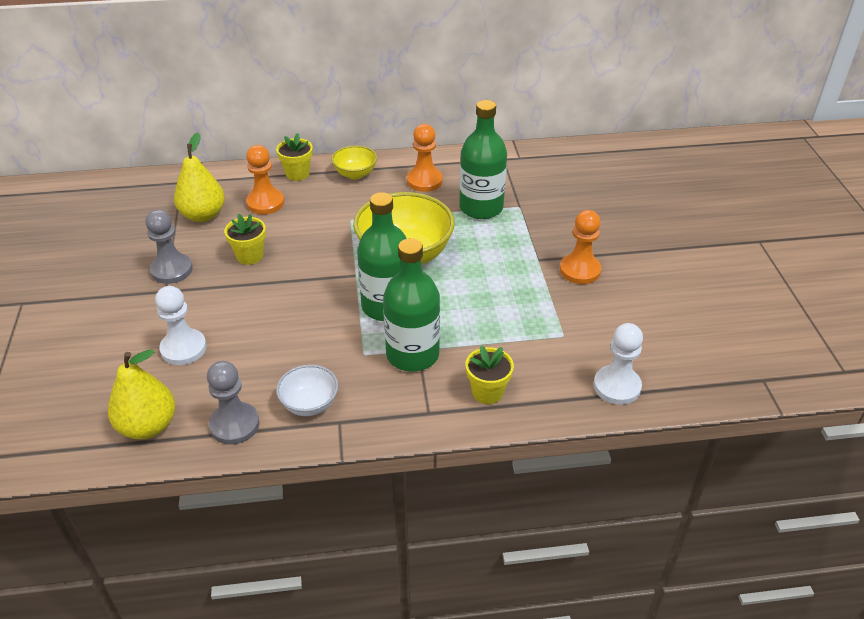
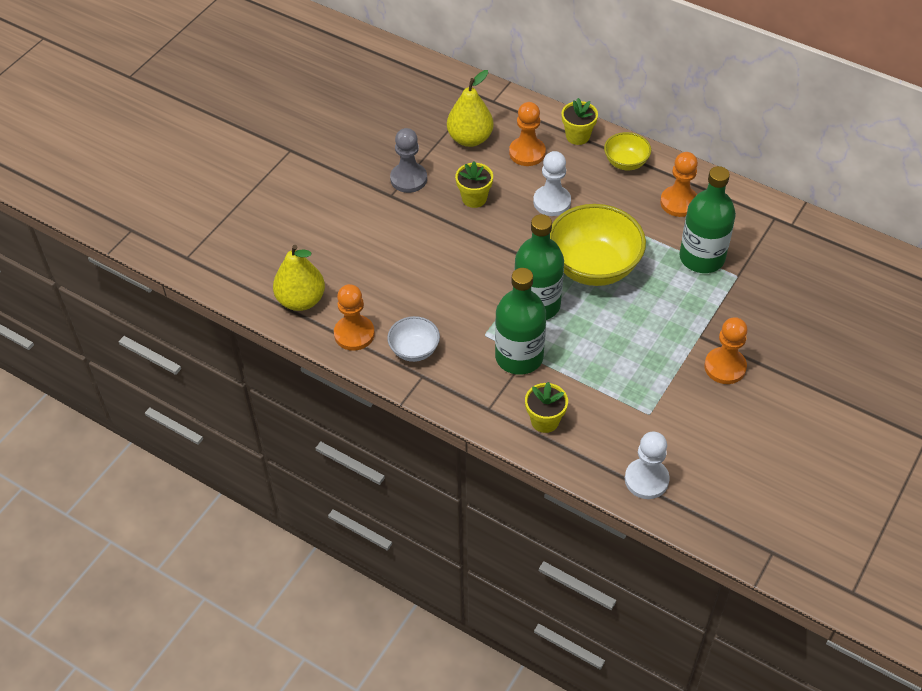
camera: 40 degrees right, 10 degrees up
(183, 348) = (367, 253): white pawn -> white pawn (552, 202)
(234, 425) = (354, 334): grey pawn -> orange pawn

